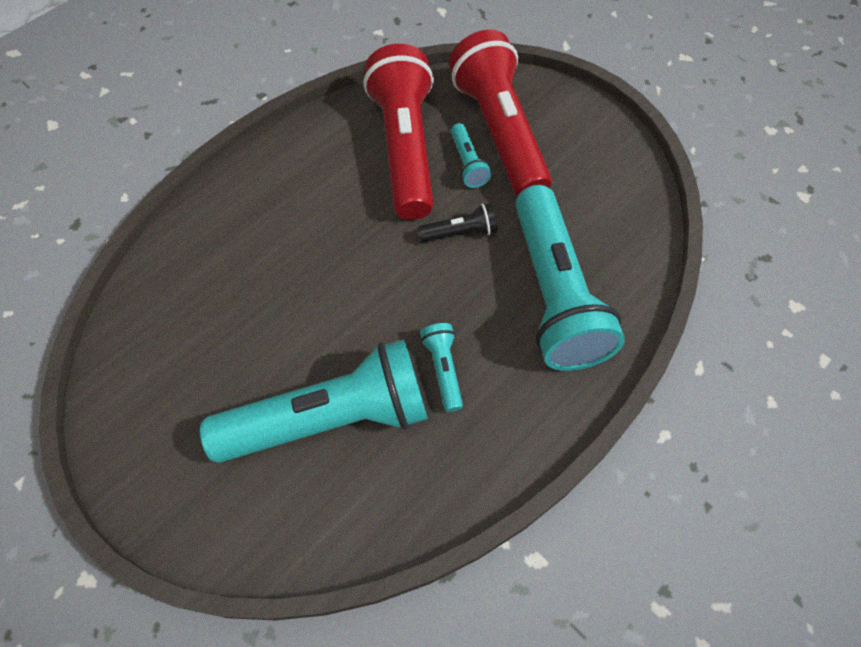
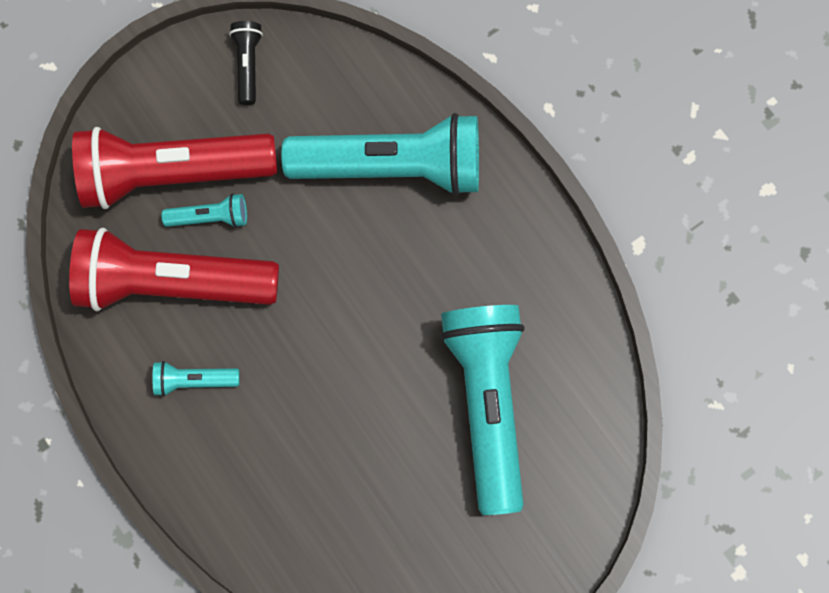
camera: 80 degrees left, 15 degrees up
(443, 369) = (455, 289): turquoise flashlight -> turquoise flashlight (194, 380)
(460, 233) = (301, 243): black flashlight -> black flashlight (248, 65)

